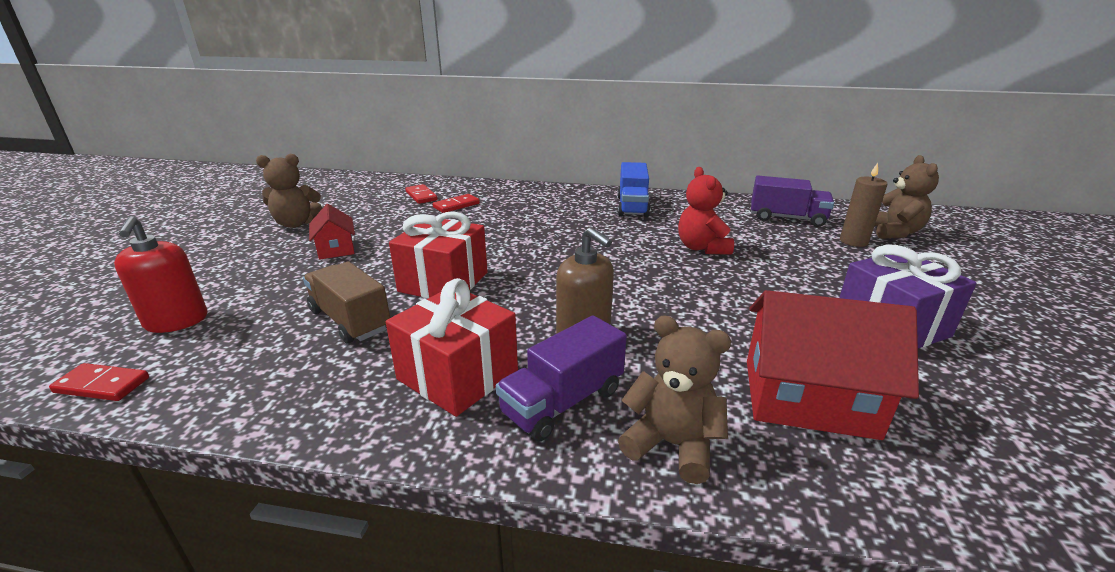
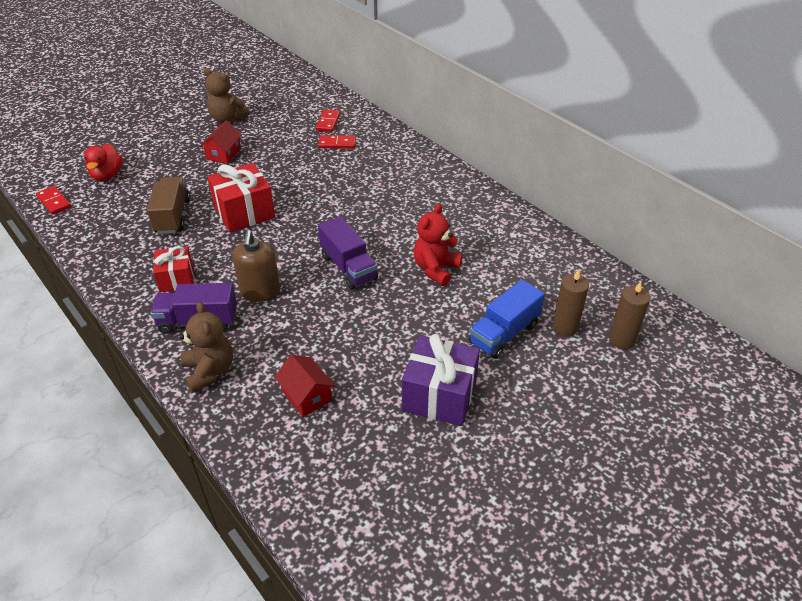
camera: 40 degrees right, 15 degrees up
(176, 321) = (107, 175): red soap dispenser -> red duck
(457, 375) = (176, 279): red gift -> red gift, size x0.63
(632, 206) = (456, 203): blue truck -> blue truck (504, 333)
(787, 218) = (558, 278): purple truck -> purple truck (348, 267)
(808, 397) = (306, 395): red house -> red house, size x0.54
(894, 232) = (622, 340): brown teddy bear -> brown candle

